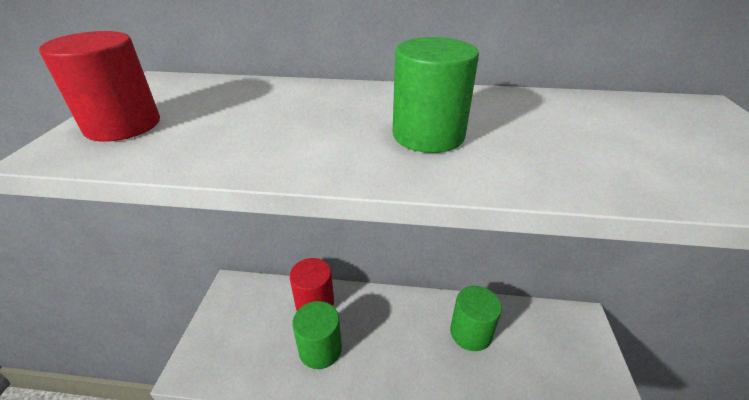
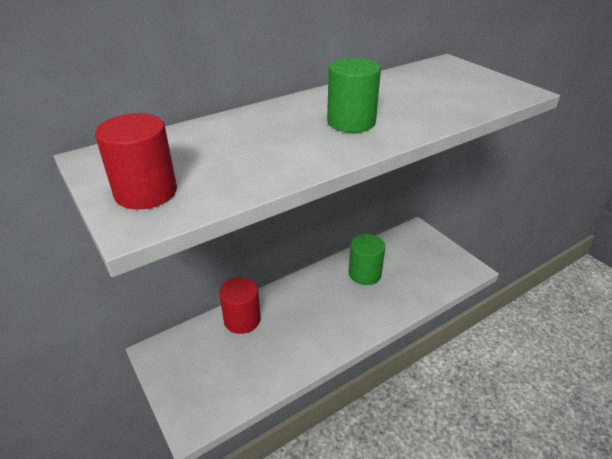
camera: 40 degrees left, 0 degrees up
(320, 349) = (279, 344): green cylinder -> none

